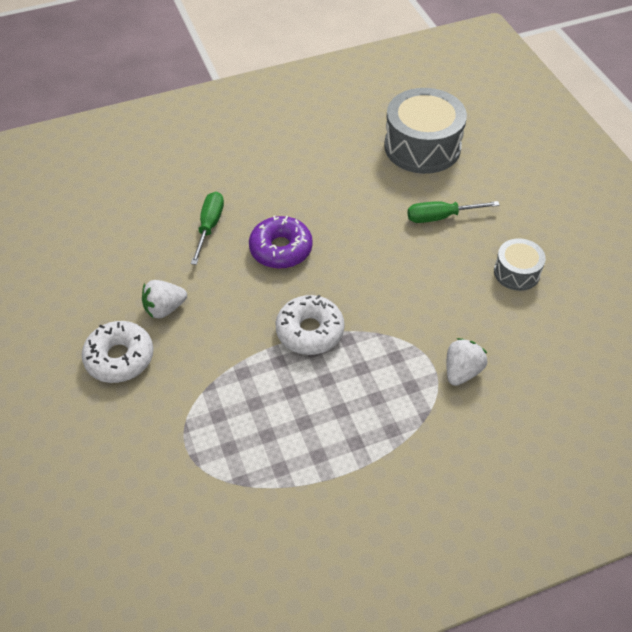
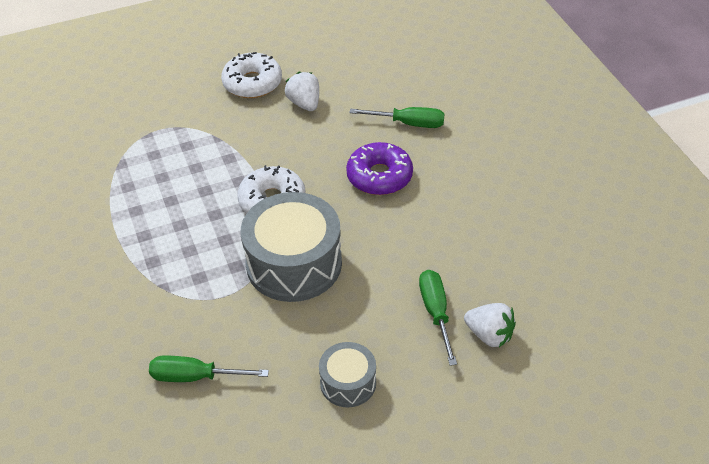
camera: 90 degrees right, 5 degrees down
(422, 147) = (561, 300): grey drum -> grey drum (294, 263)
(462, 371) = (212, 320): white strawberry -> white strawberry (489, 335)
(527, 379) = (195, 377): none -> green screwdriver

